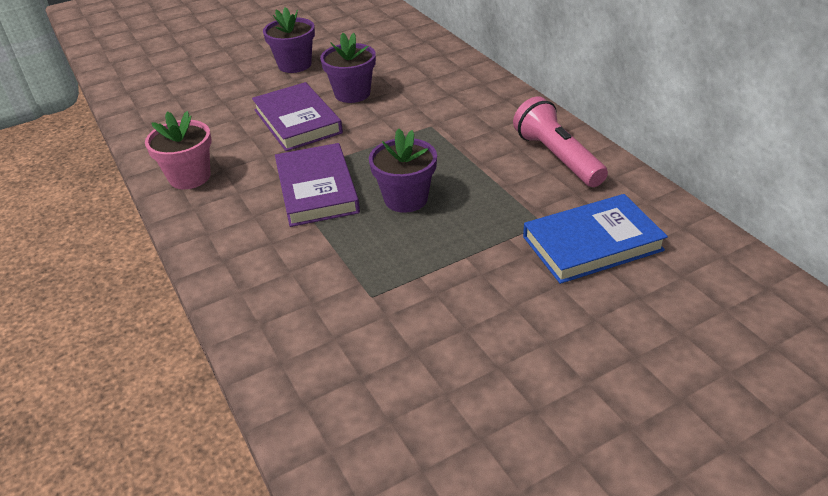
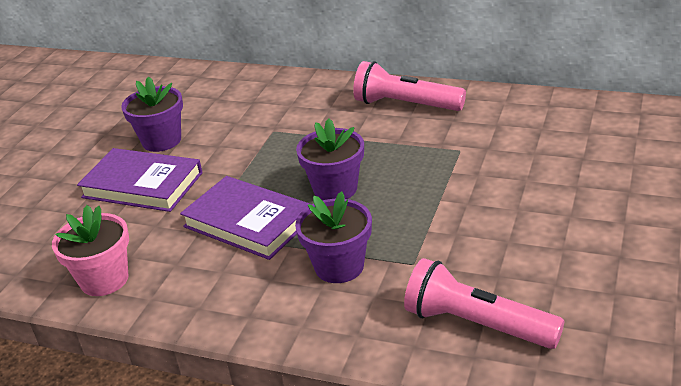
camera: 40 degrees left, 5 degrees down
(294, 65) = (61, 145): purple flower pot -> purple flower pot (339, 266)
(342, 380) = (477, 324): none -> pink flashlight
(592, 243) = (510, 144): blue book -> none

